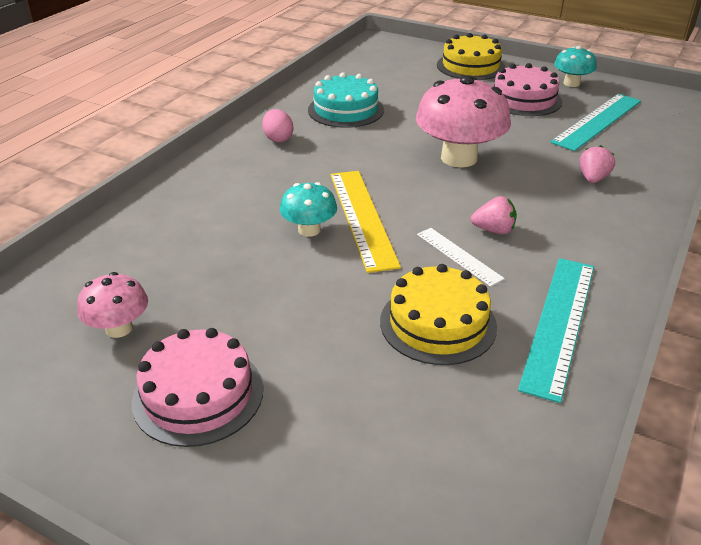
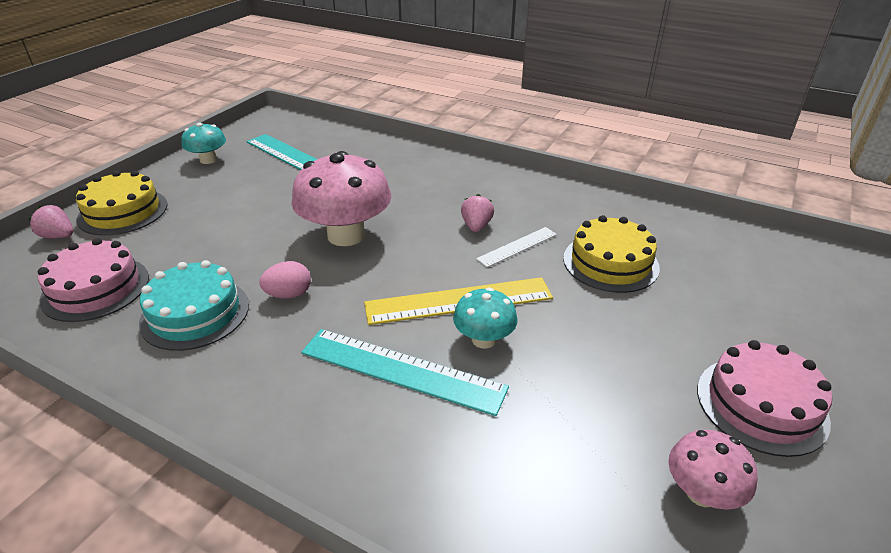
camera: 90 degrees left, 0 degrees up
(278, 139) = (258, 378): pink egg -> pink egg (289, 294)
(524, 99) = (231, 188): pink cake -> pink cake (96, 288)
(559, 323) = (592, 210): turquoise ruler -> turquoise ruler (402, 370)
(593, 179) = (396, 173): pink strawberry -> pink strawberry (58, 236)

